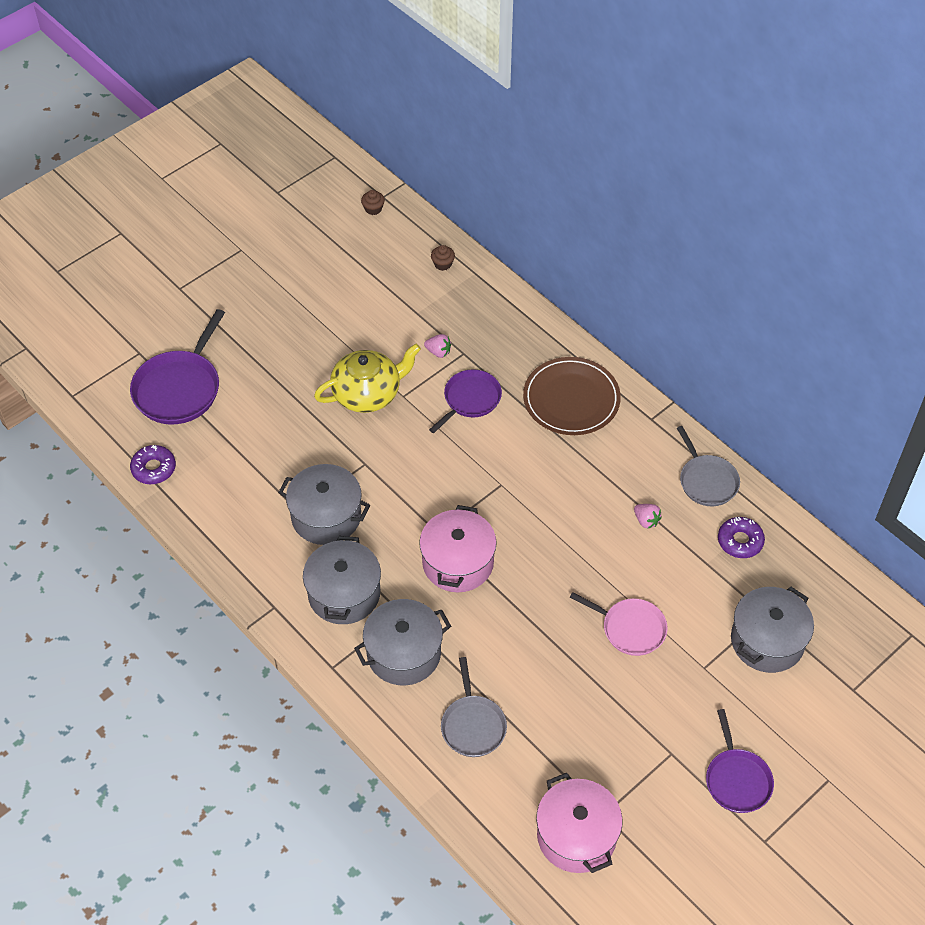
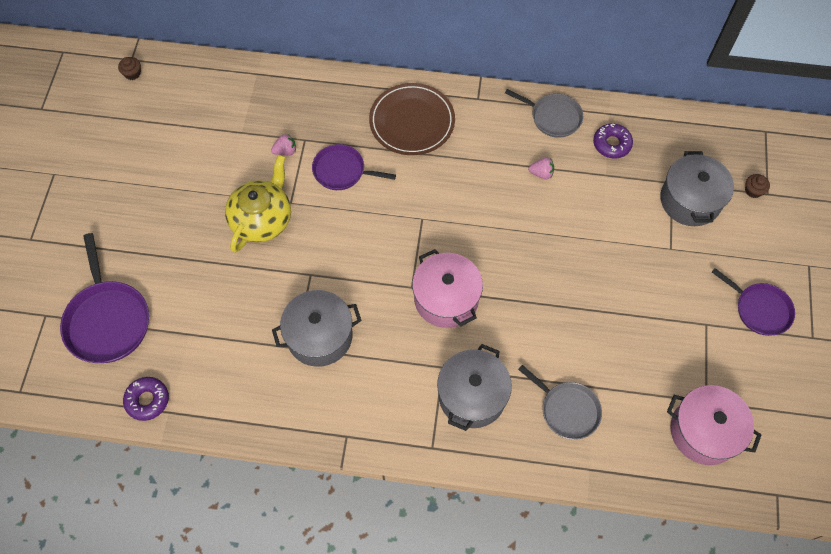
camera: 40 degrees left, 10 degrees up
(344, 594) = (388, 385): grey pot -> none
(443, 264) = (226, 82): brown cupcake -> brown cupcake (753, 191)
(470, 399) = (342, 171): purple pan -> purple pan turned 75 degrees counterclockwise
(630, 628) = (602, 257): pink pan -> none

